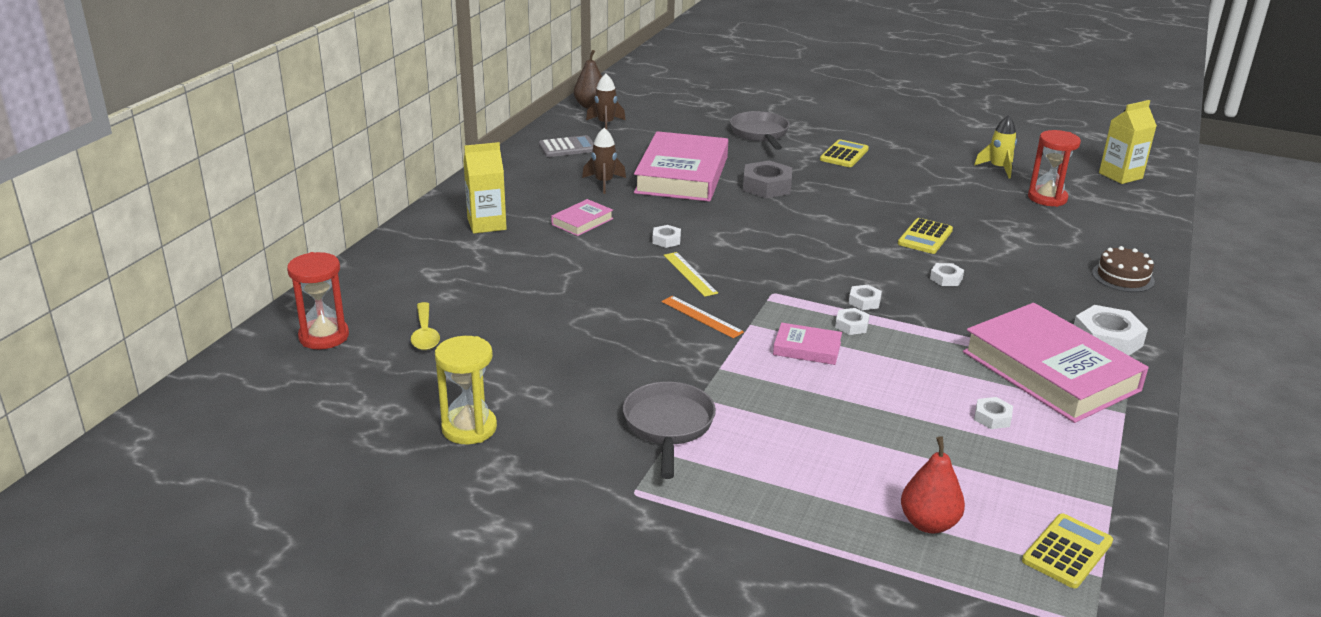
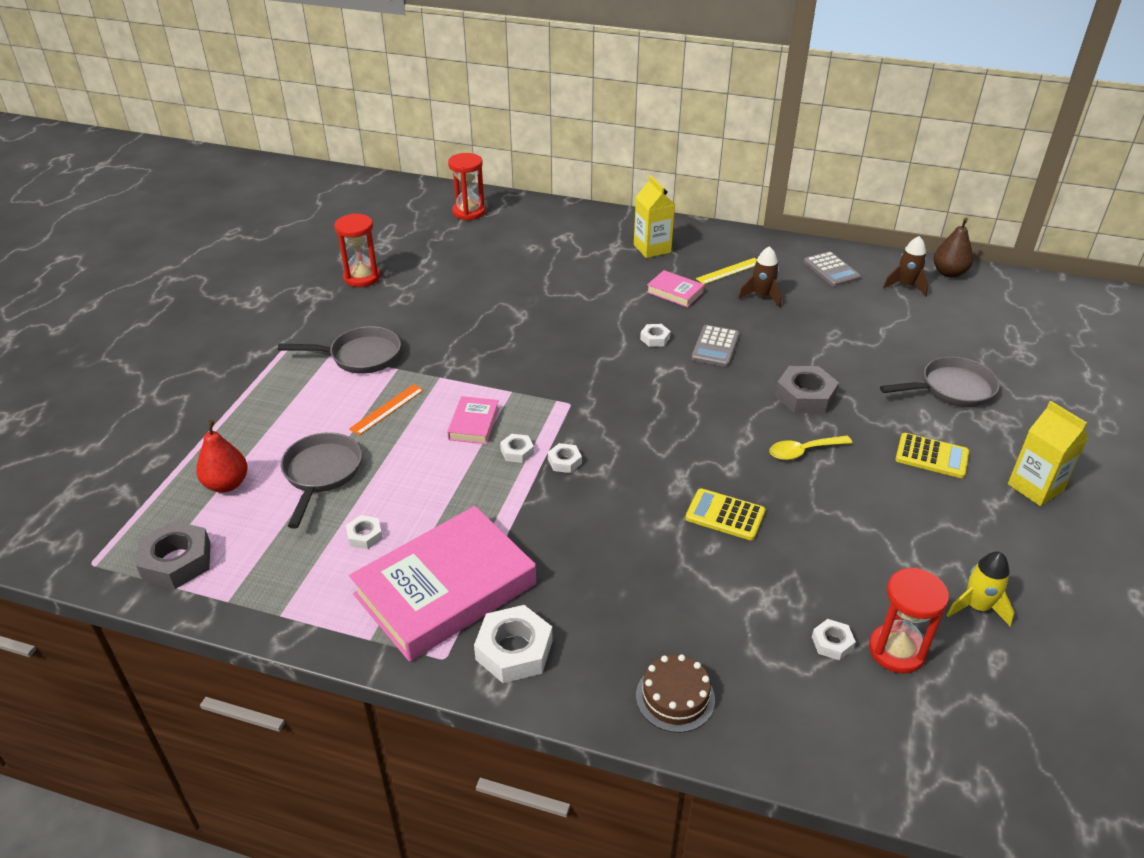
camera: 85 degrees right, 10 degrees up
(425, 334) = (476, 246): yellow spoon -> yellow spoon (803, 451)
(469, 428) = (362, 277): yellow hourglass -> red hourglass
(682, 175) = (804, 340): pink book -> none
(686, 213) = (715, 346): none -> grey calculator
(690, 274) = (593, 355): yellow ruler -> yellow ruler (729, 271)
(701, 317) = (519, 364): orange ruler -> orange ruler (387, 409)
(900, 450) = (321, 474): none -> grey pan
(946, 278) = (627, 525): white nut -> white nut (832, 643)
(1067, 551) = (177, 561): yellow calculator -> grey nut
(1120, 176) = (1039, 765): yellow carton -> yellow carton (1035, 487)

